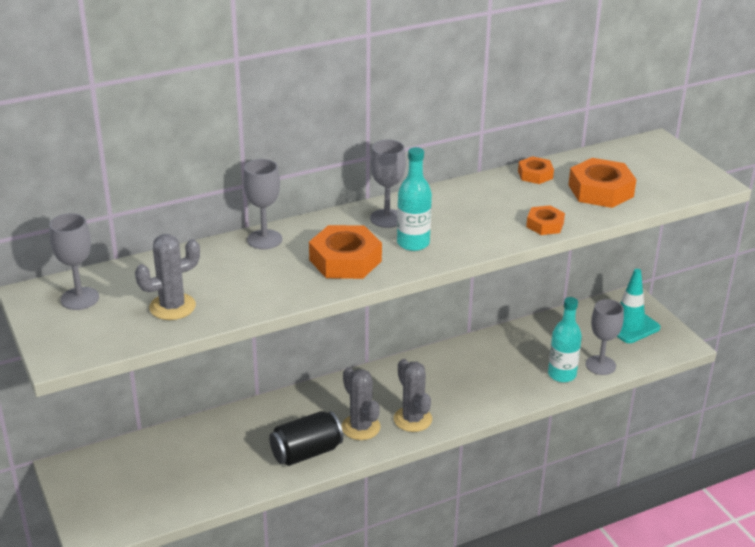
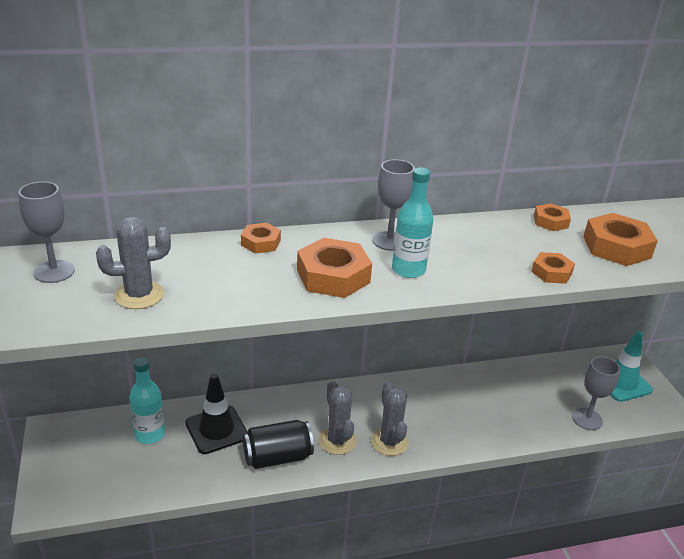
camera: 10 degrees right, 0 degrees up
(236, 438) = (216, 430): none -> black traffic cone
(264, 239) = (261, 243): grey goblet -> orange nut
(562, 374) = (546, 422): turquoise bottle -> turquoise bottle (150, 434)

